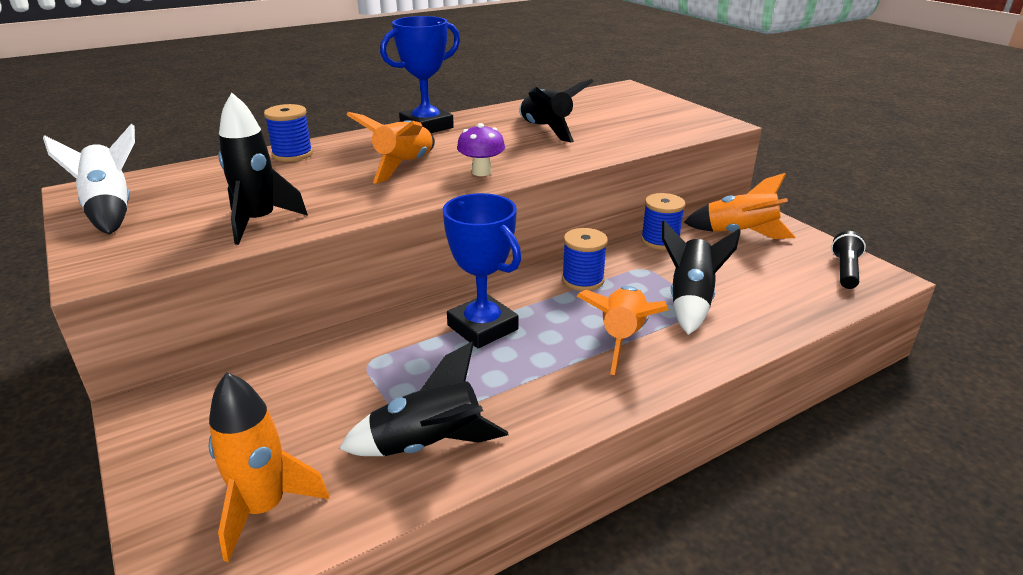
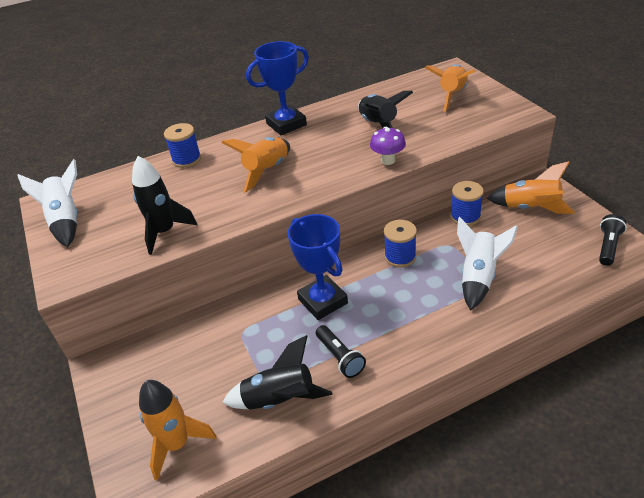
camera: 10 degrees right, 10 degrees up
(481, 172) = (323, 176): purple mushroom -> purple mushroom (388, 160)
(514, 391) = (340, 357): none -> black flashlight
(622, 338) = (422, 312): orange rocket -> orange rocket (452, 95)
(690, 301) = (478, 277): black rocket -> white rocket

